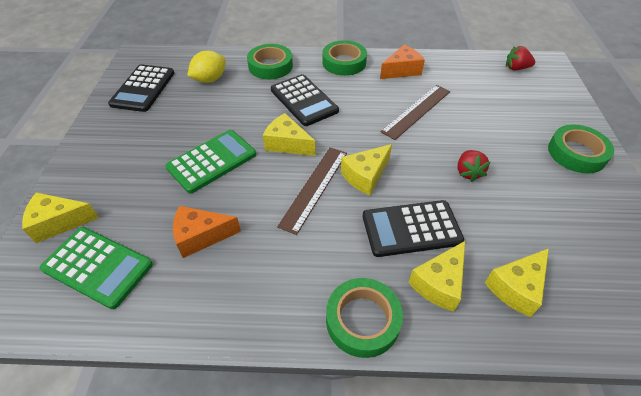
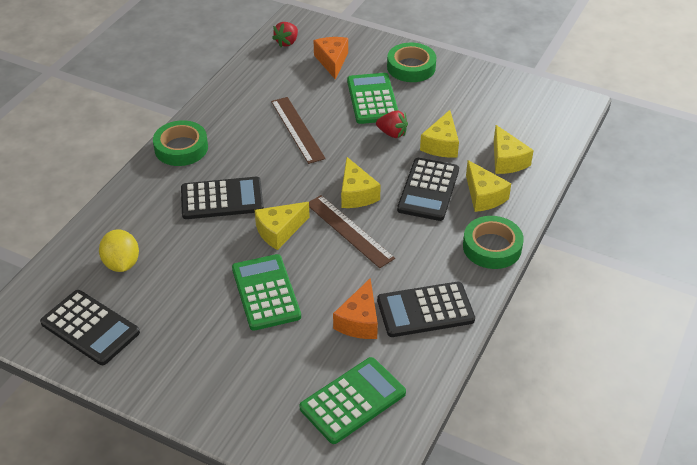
camera: 65 degrees left, 5 degrees down
(59, 222) = (276, 427): yellow cheese -> yellow cheese (441, 144)
(235, 286) = (425, 310): none -> black calculator
(270, 66) = (138, 206): green tape -> none
(402, 70) = (229, 113): orange cheese -> orange cheese (332, 61)
(501, 142) = (372, 99): none -> green calculator

